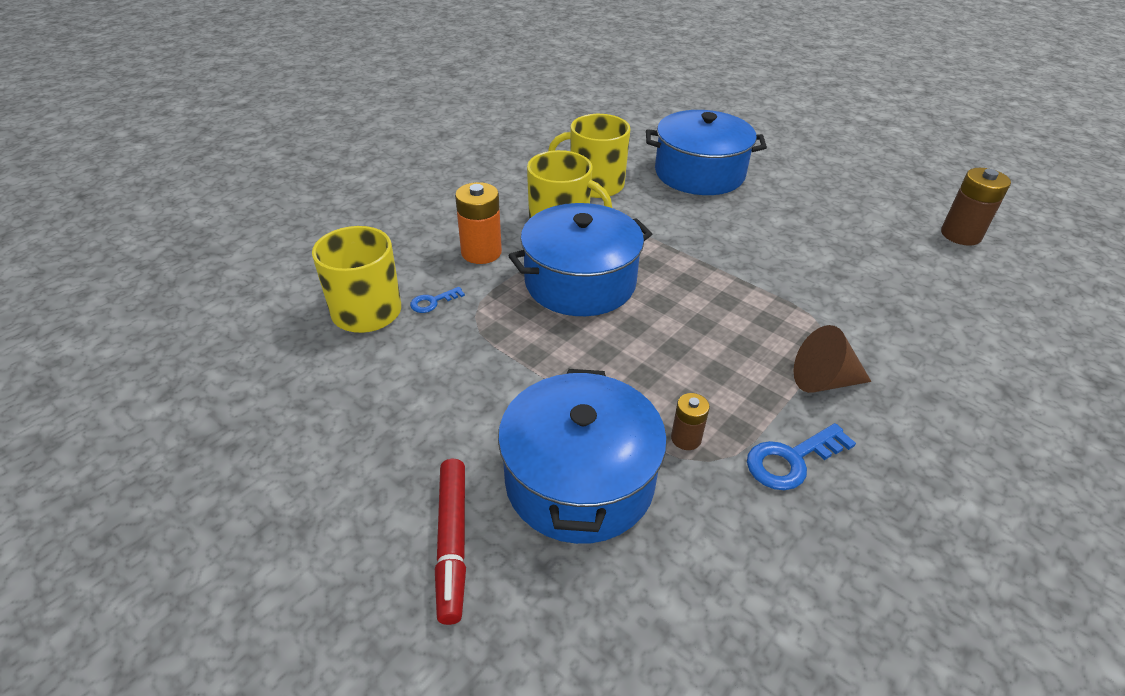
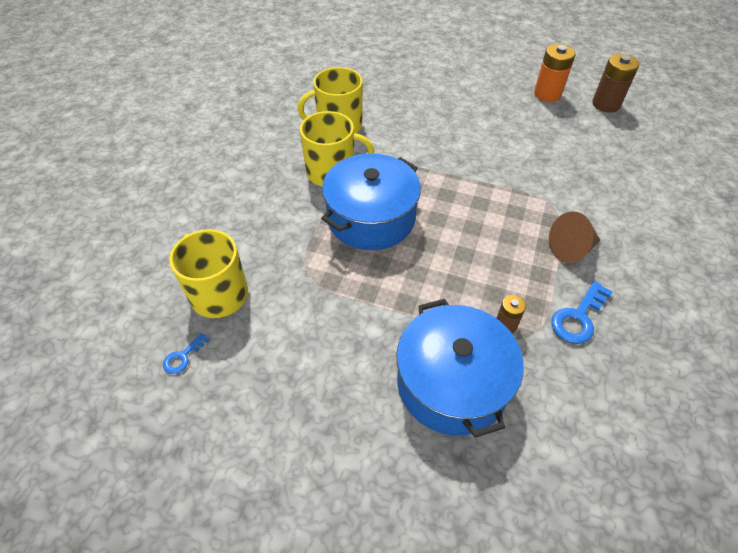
camera: 20 degrees left, 10 degrees up
(432, 302) = (268, 269): blue key -> blue key (183, 357)
(452, 542) = (390, 465): red marker -> none
(481, 252) = (282, 213): orange battery -> orange battery (547, 94)
(699, 173) = (411, 95): blue pot -> none

